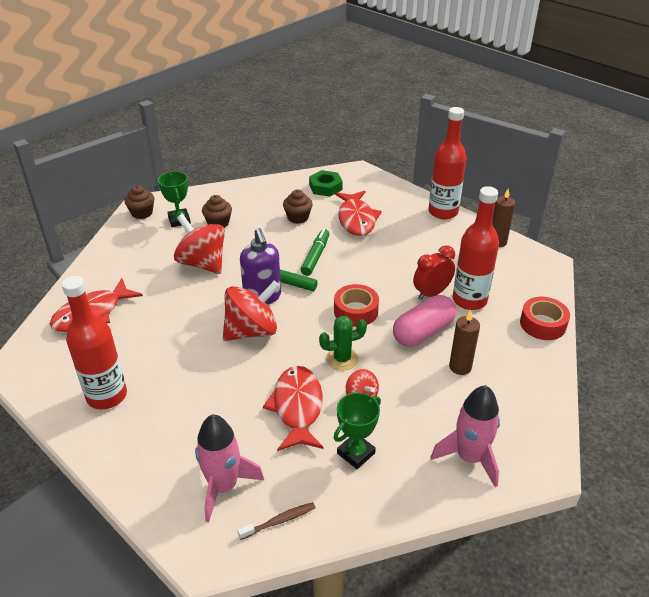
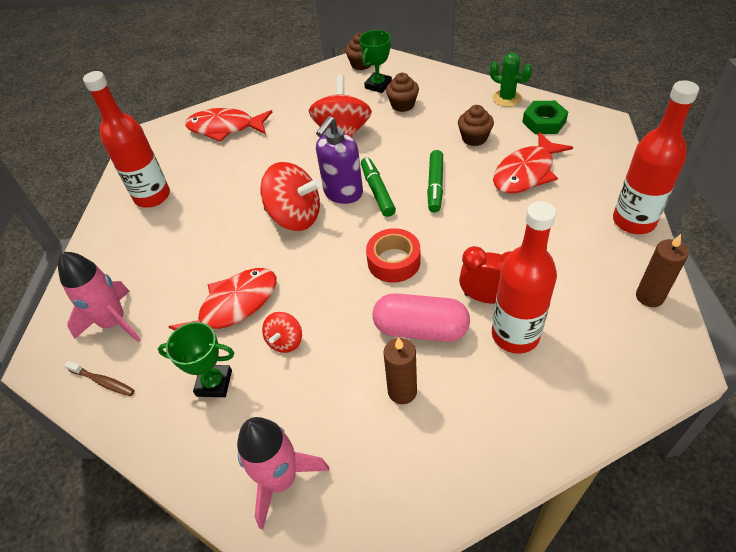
camera: 55 degrees right, 10 degrees up
(315, 256) = (435, 185): green marker -> green marker turned 120 degrees clockwise
(342, 359) = (321, 295): green cactus -> green cactus (507, 98)
(542, 324) = (557, 427): red tape -> none

